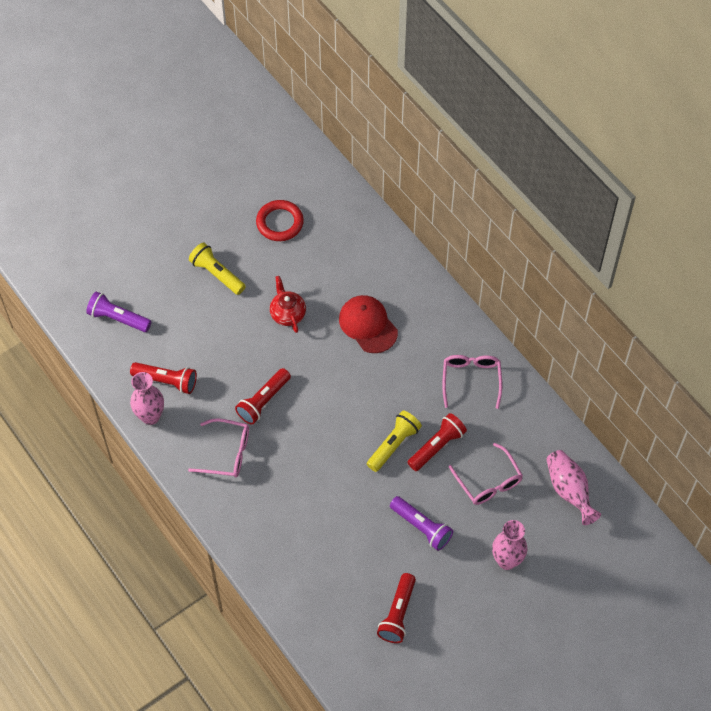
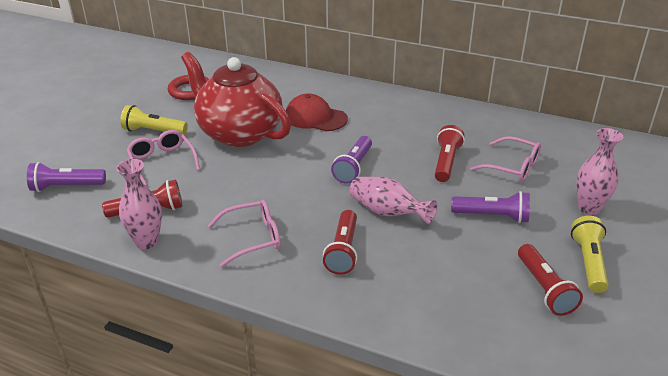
camera: 30 degrees left, 25 degrees down
(263, 401) = (261, 190): red flashlight -> red flashlight (343, 251)
(287, 314) = (238, 133): red teapot -> red teapot, size x2.35
(355, 412) = (353, 167): none -> purple flashlight
(393, 445) = (409, 174): yellow flashlight -> yellow flashlight (588, 262)
(471, 380) = (430, 118): pink glasses -> pink glasses (162, 161)
(569, 491) = (578, 149): pink vase -> pink vase (387, 212)

